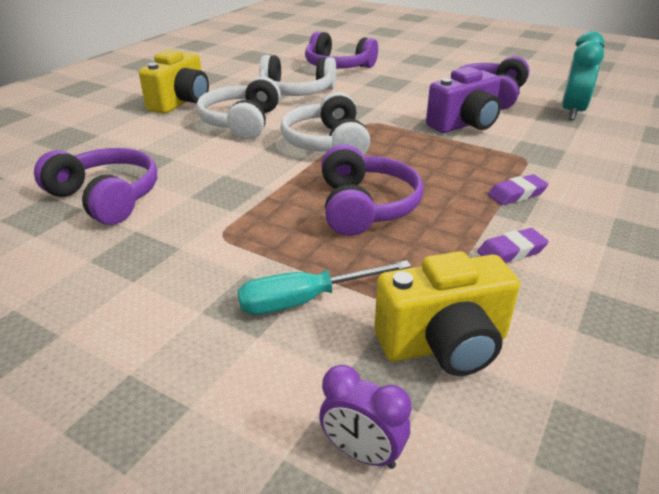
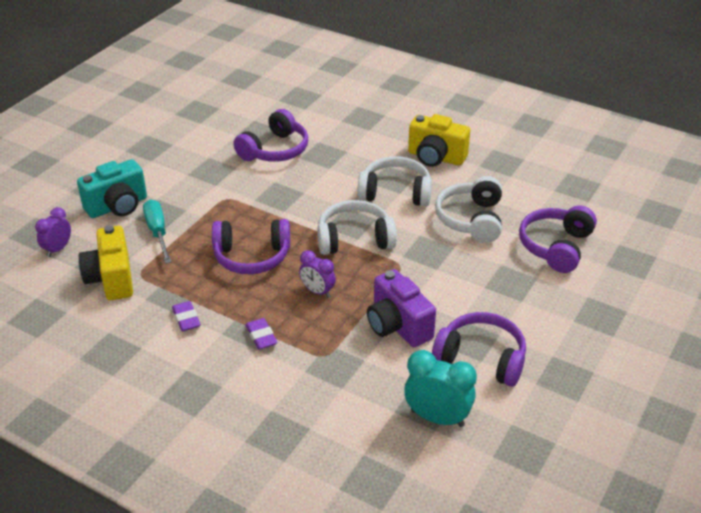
camera: 90 degrees right, 5 degrees up
(214, 367) = (117, 206): none -> turquoise camera
(424, 162) = (317, 291): none -> purple clock

